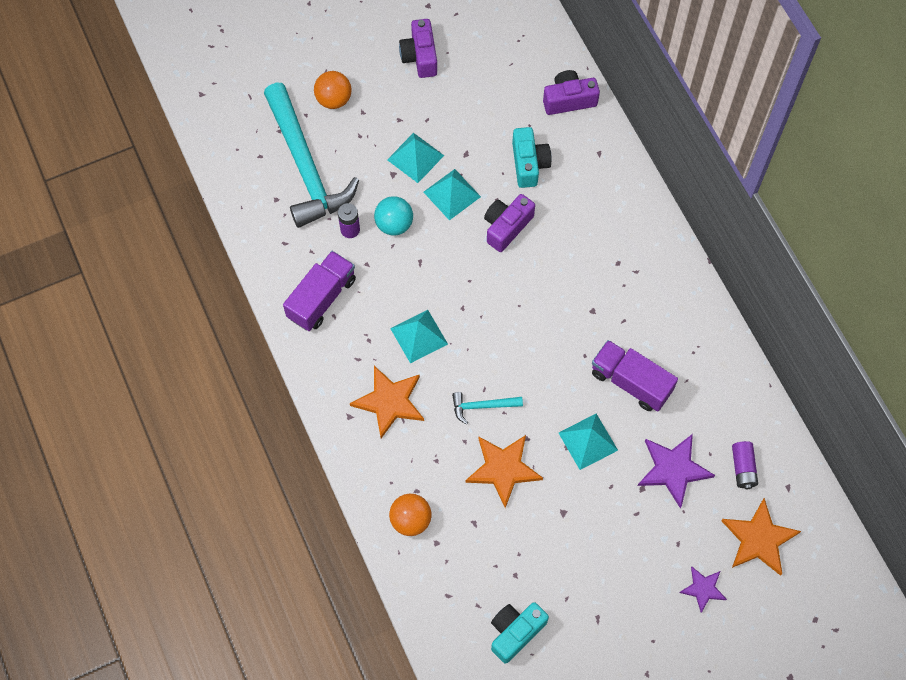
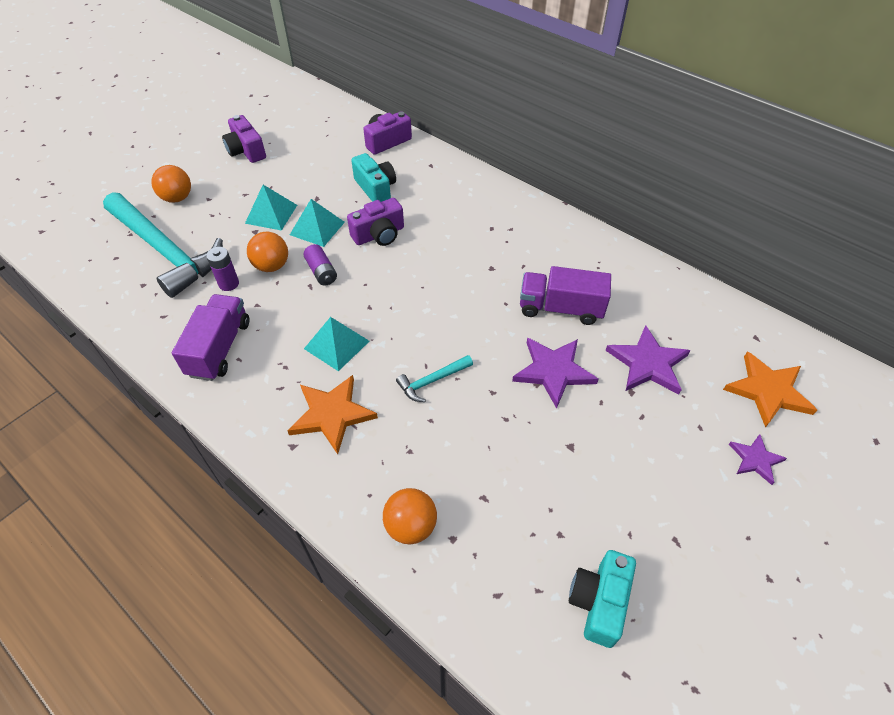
camera: 25 degrees left, 15 degrees down
(394, 224) = (272, 266): turquoise ball -> orange ball
(503, 469) = (485, 430): orange star -> none
(506, 227) = (379, 235): purple camera -> purple camera turned 135 degrees counterclockwise
(588, 441) = (553, 371): turquoise pyramid -> purple star
(743, 468) = (707, 338): purple battery -> purple battery (321, 272)

